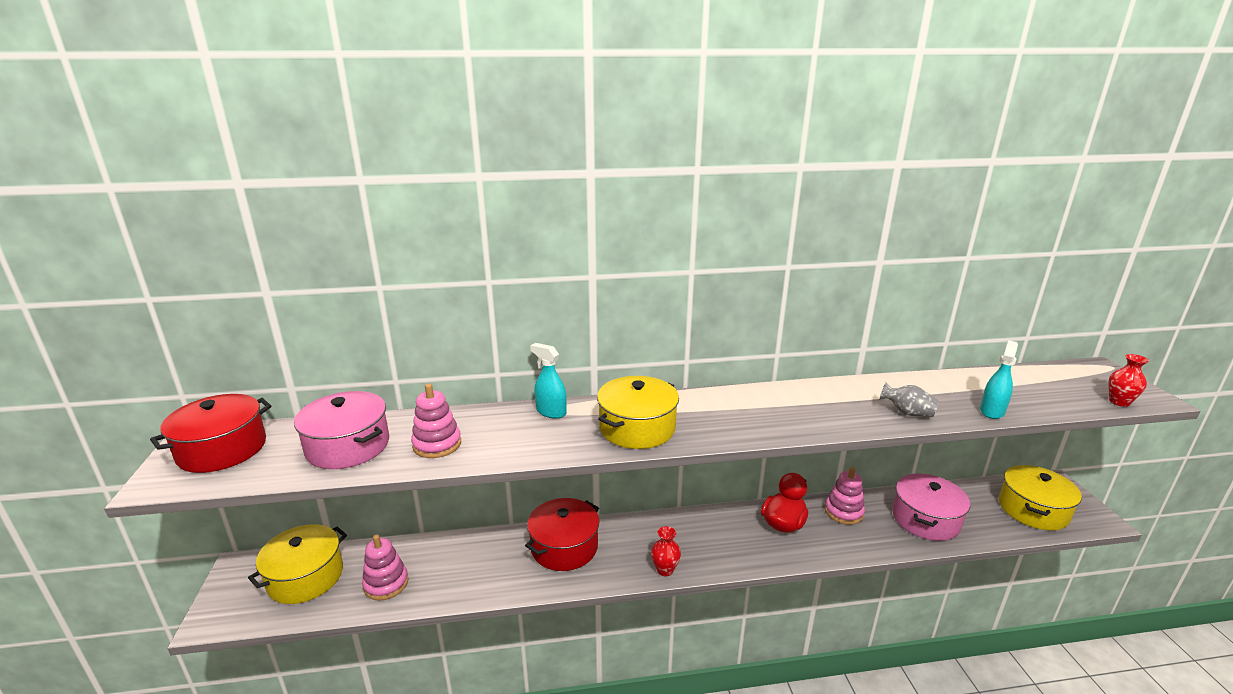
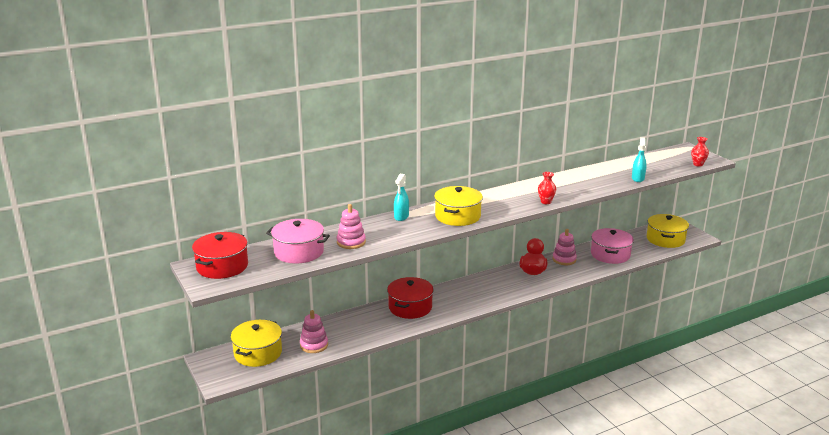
camera: 20 degrees left, 0 degrees up
(551, 412) = (401, 217): turquoise spray bottle -> turquoise spray bottle turned 90 degrees counterclockwise
(665, 570) = (477, 305): red vase -> red vase (546, 202)
(907, 413) = (596, 186): grey vase -> none

